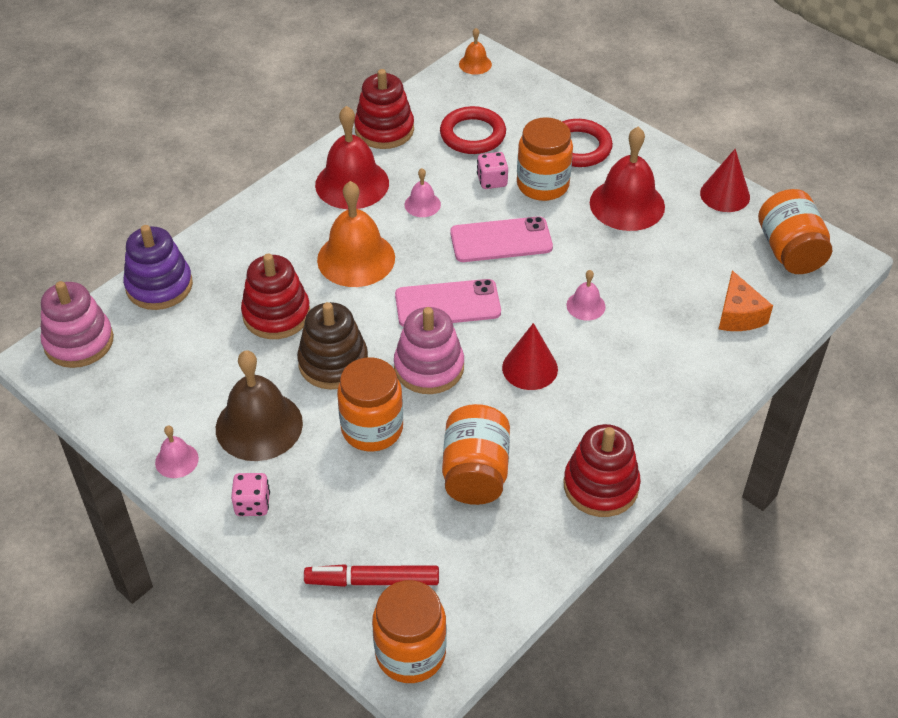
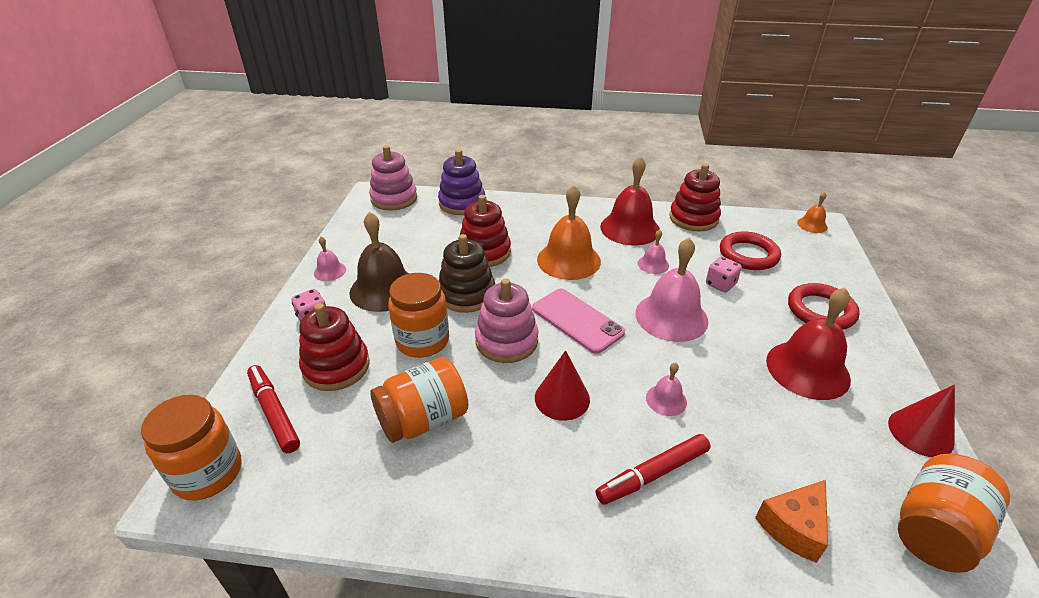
camera: 55 degrees right, 10 degrees down
(501, 240) = (671, 317): pink phone -> pink bell
(542, 185) = (755, 311): orange jar -> none
(601, 486) = (472, 519): red stacking toy -> red stacking toy (336, 366)
(645, 359) = (653, 474): none -> red marker

